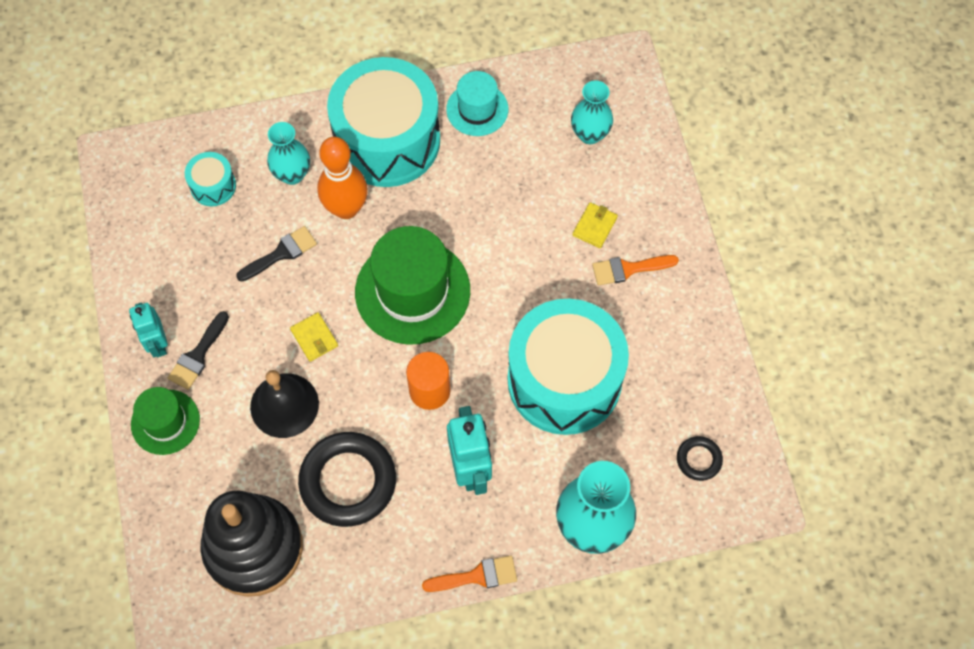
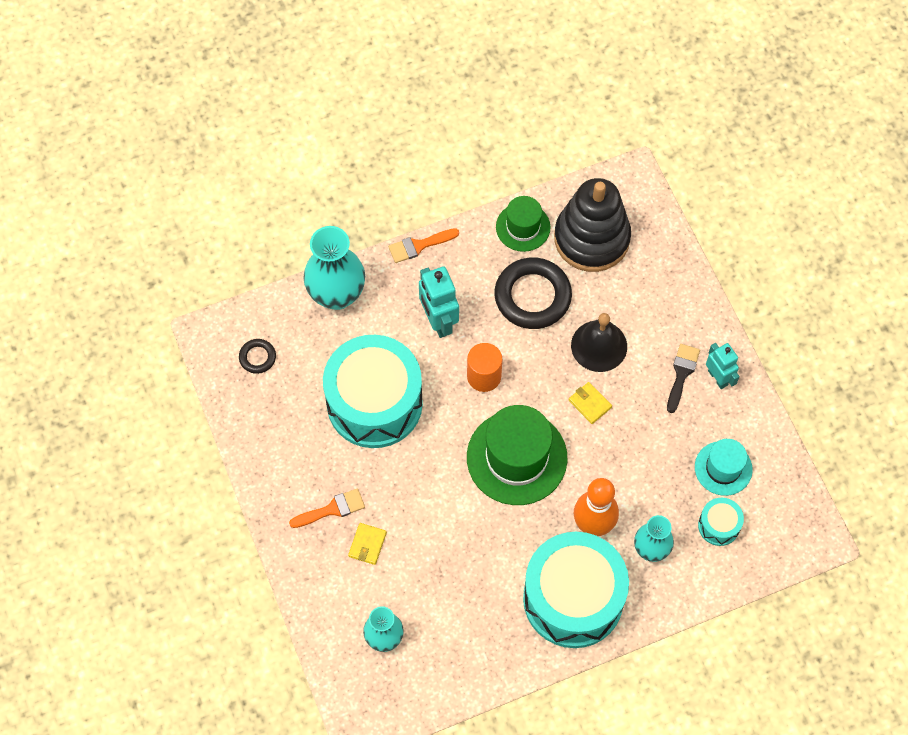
camera: 170 degrees right, 0 degrees up
(165, 422) = (690, 317): green hat -> green hat (523, 227)
(281, 253) = (639, 473): black brush -> none
(477, 109) = (495, 646): turquoise hat -> turquoise hat (723, 468)

